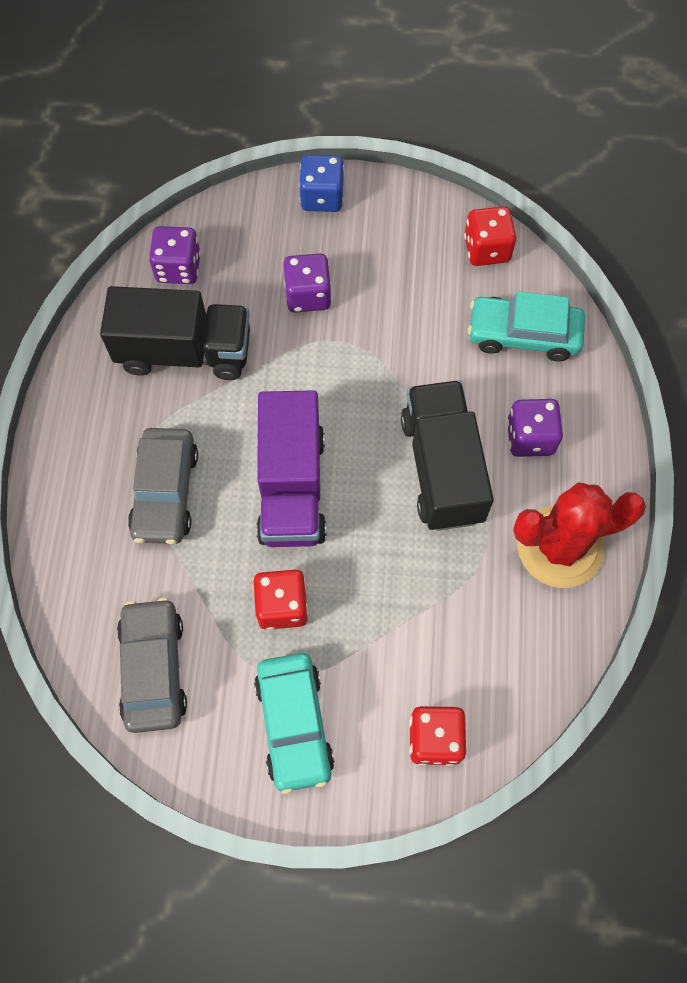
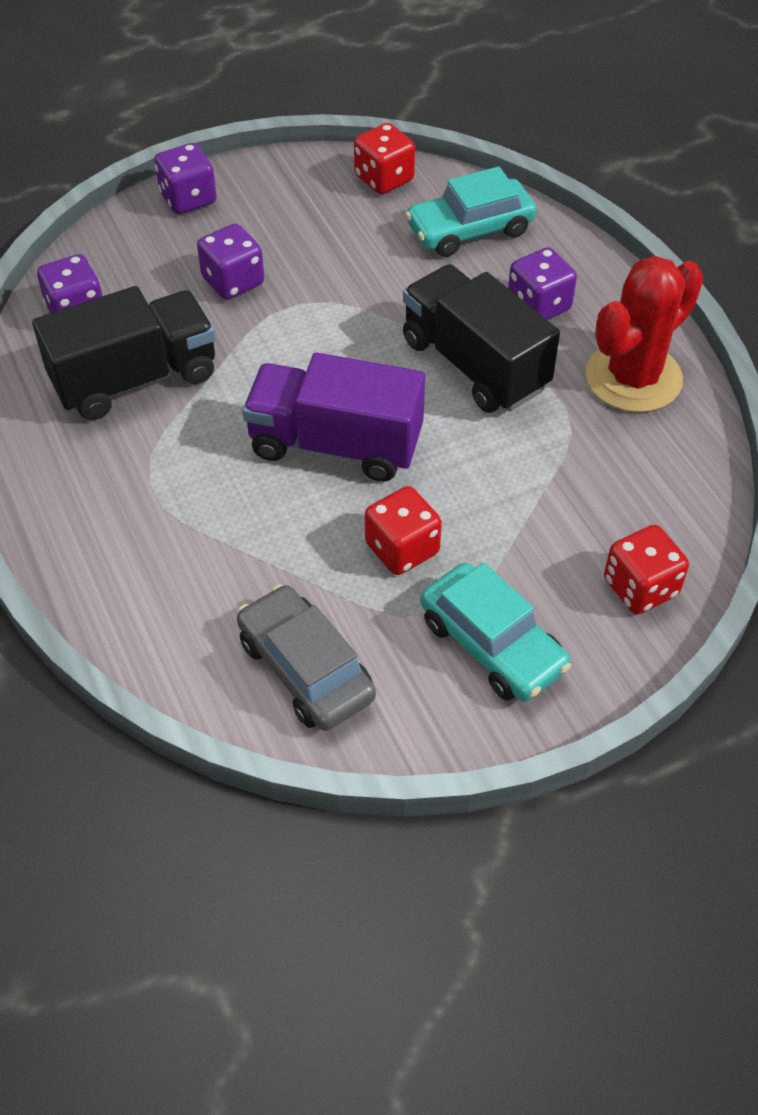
camera: 30 degrees left, 15 degrees down
(166, 492) = (203, 507): grey car -> none
(291, 487) = (335, 444): purple truck -> purple truck turned 135 degrees clockwise
(322, 197) = (188, 198): blue dice -> purple dice

